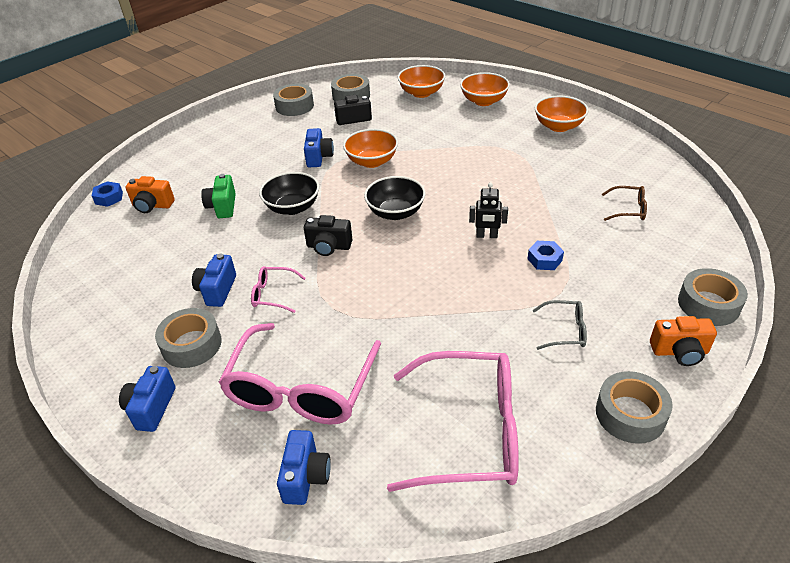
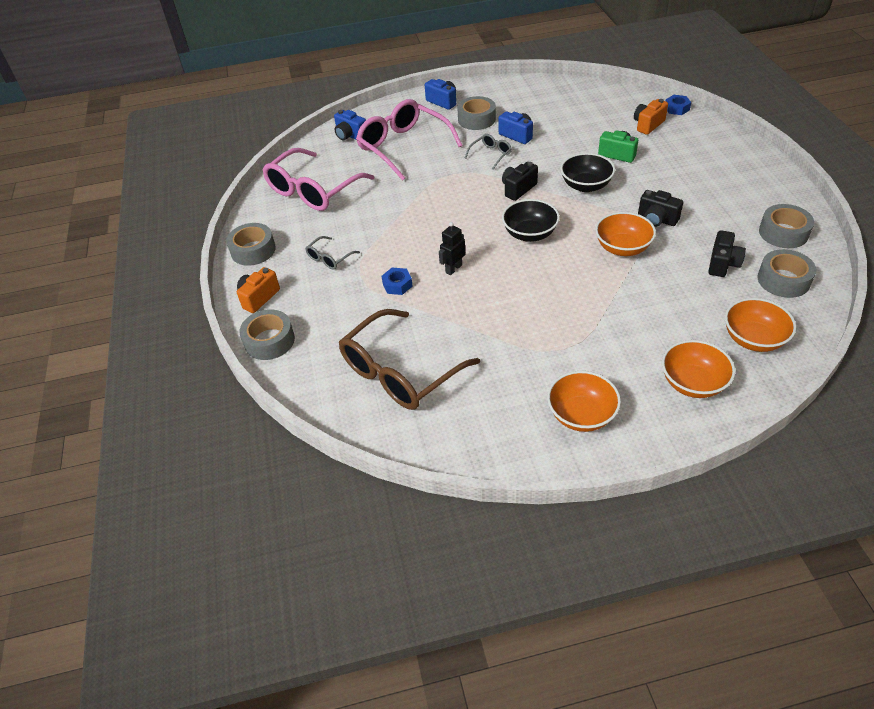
camera: 125 degrees right, 5 degrees up
(273, 294) = (490, 155): pink glasses -> grey glasses
(319, 157) = (657, 219): blue camera -> black camera
(628, 209) = (400, 371): brown glasses -> brown glasses, size x2.25

